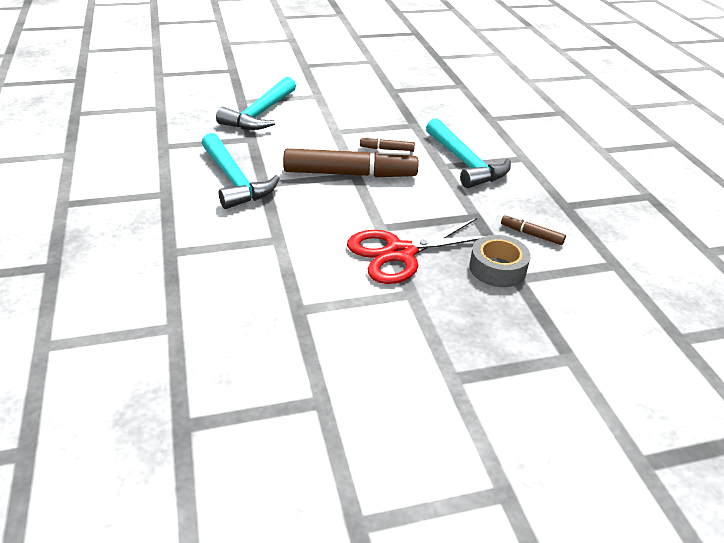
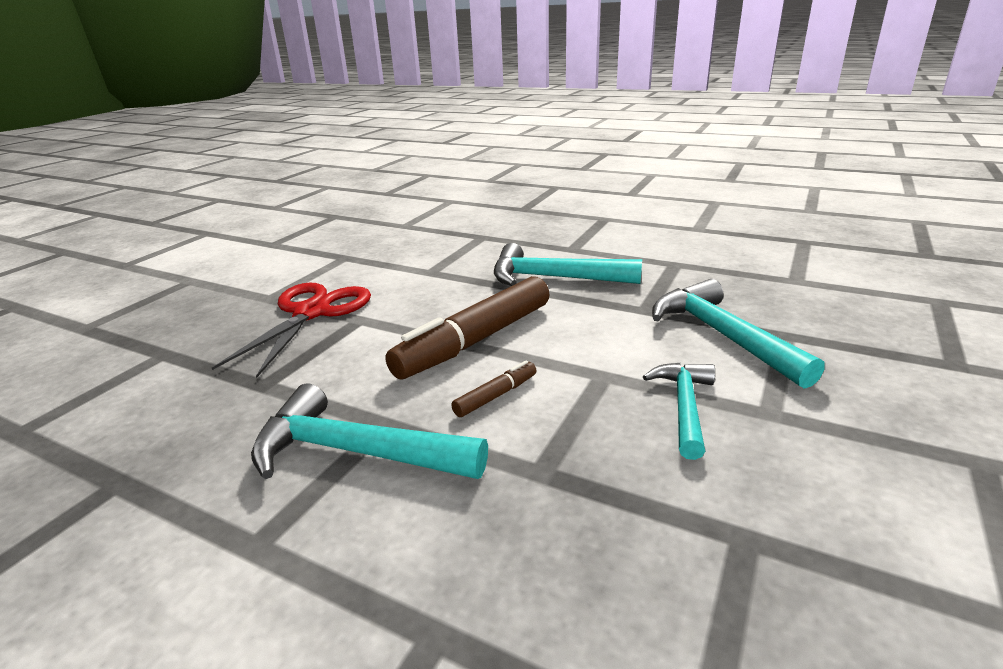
camera: 135 degrees right, 10 degrees down
(336, 110) = (684, 407): none -> turquoise hammer
(497, 268) = (193, 350): grey tape -> none
(531, 235) = (165, 404): brown marker -> none

